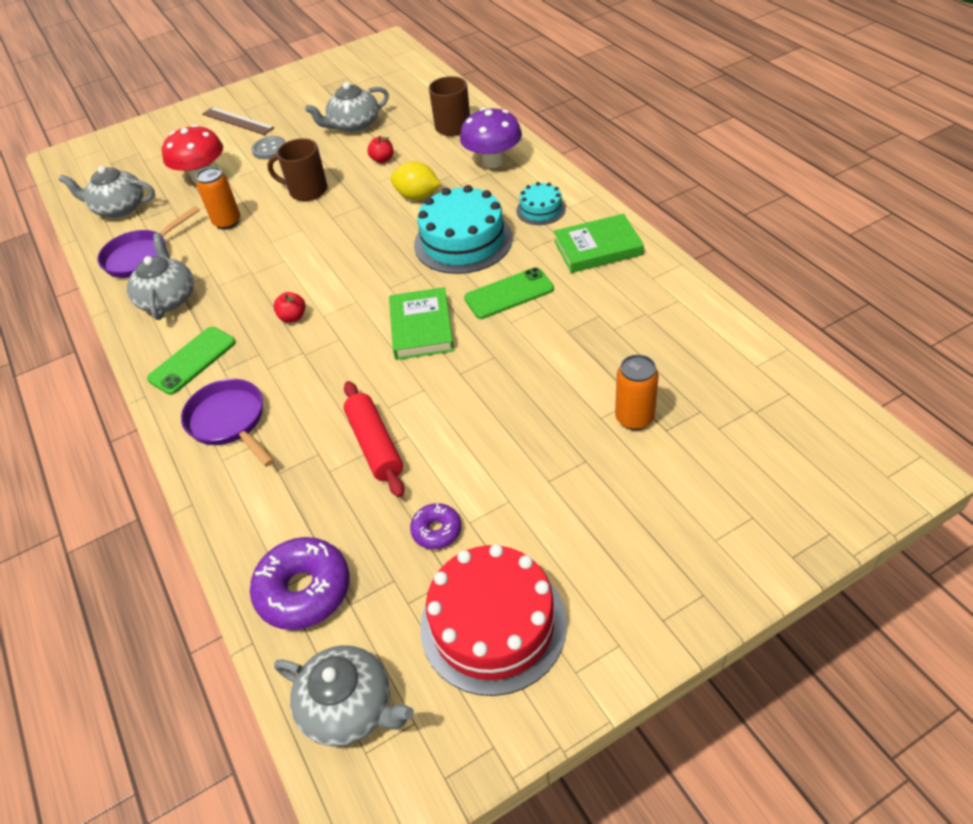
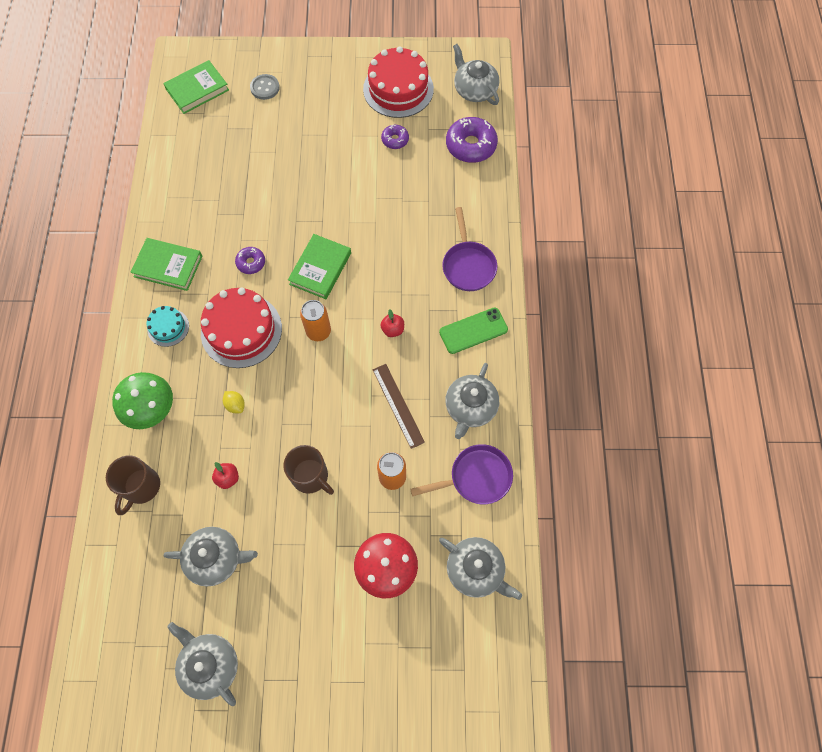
camera: 155 degrees left, 20 degrees up
(237, 121) = (313, 659): brown ruler -> brown ruler (398, 405)
(270, 149) = (308, 573): grey button -> grey button (265, 88)
(315, 90) = (210, 665): none -> grey teapot
(375, 445) = (396, 202): red rolling pin -> none
(417, 196) = (235, 405): yellow lemon -> yellow lemon, size x0.60
(463, 241) = (241, 330): turquoise cake -> red cake
(493, 161) = (152, 409): purple mushroom -> green mushroom
(509, 294) = (251, 263): green phone -> purple donut
(634, 418) = (260, 142): orange can -> orange can (318, 331)
(805, 437) = (197, 90): none -> green book

